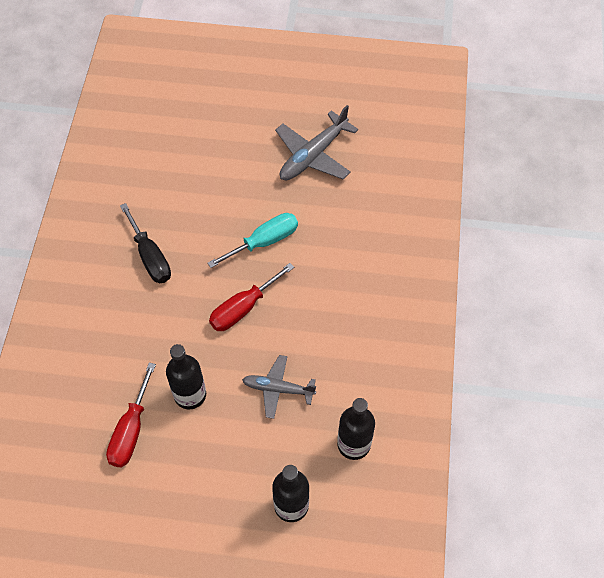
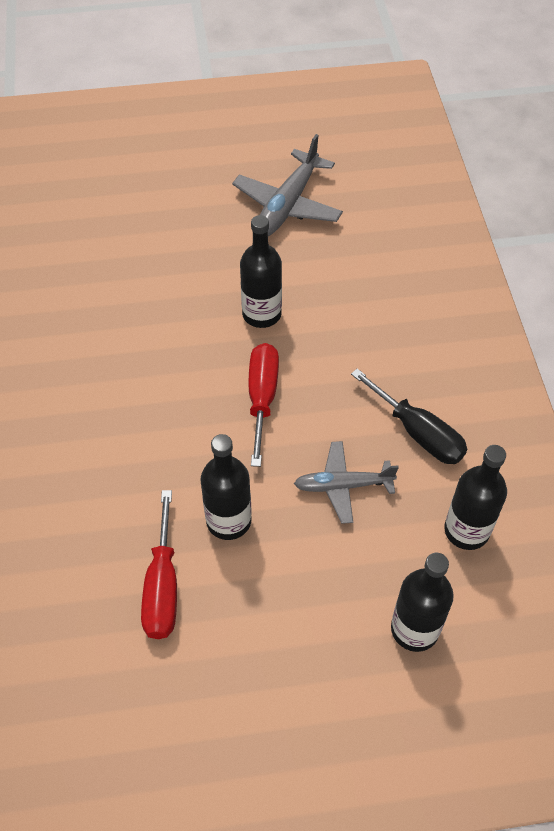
camera: 15 degrees left, 5 degrees down
(150, 257) = (118, 363): black screwdriver -> black screwdriver (418, 433)
(243, 308) = (262, 398): red screwdriver -> red screwdriver turned 150 degrees clockwise
(264, 242) = (261, 314): turquoise screwdriver -> black bottle

